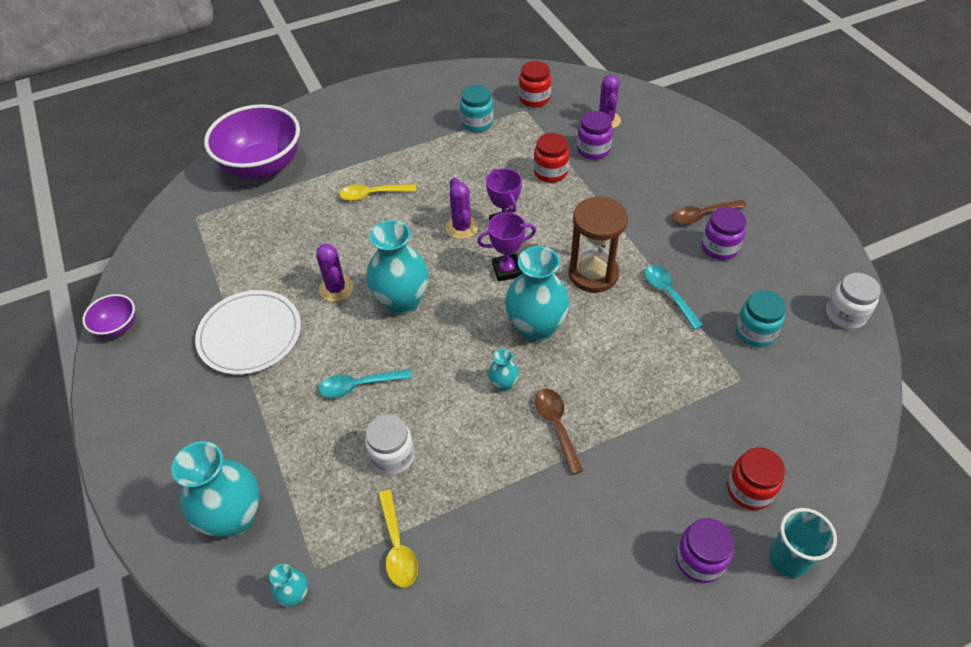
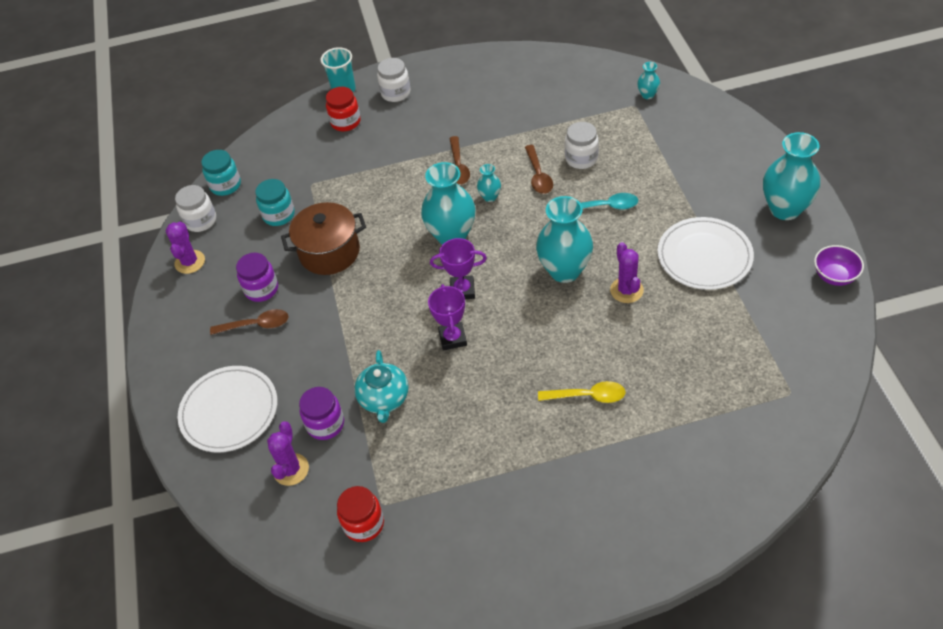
camera: 165 degrees left, 0 degrees up
(234, 517) = (693, 134): turquoise vase -> turquoise vase (785, 209)
(262, 166) = (724, 458): purple bowl -> none
(397, 546) = (581, 112): yellow spoon -> none
(447, 423) = (538, 175): none -> brown spoon
(461, 227) = (496, 341): purple cactus -> purple cactus (190, 262)
(477, 123) = (448, 490): turquoise jar -> turquoise jar (225, 185)
(550, 172) = (384, 399): red jar -> turquoise teapot
(593, 274) = (385, 278): brown hourglass -> none
(668, 294) = (329, 252): turquoise spoon -> brown pot
(681, 149) = (229, 411): none -> white plate
(699, 560) = (396, 93): purple jar -> white jar

